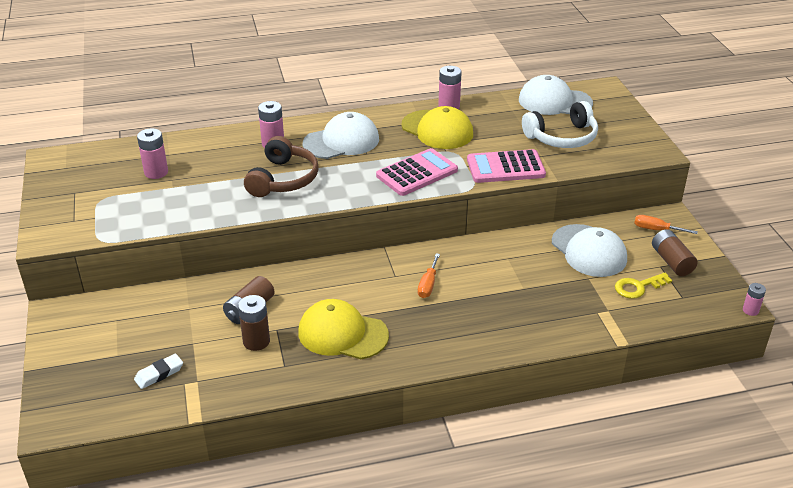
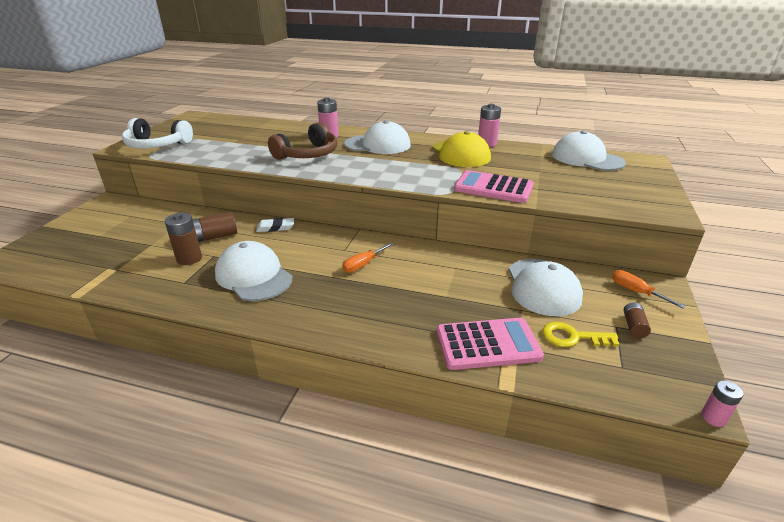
camera: 30 degrees right, 5 degrees down
(156, 172) = (236, 133): pink battery -> none
(159, 374) = (102, 256): white eraser -> white eraser (275, 228)
(342, 334) = (253, 276): yellow cap -> white cap
(417, 173) = (411, 174): pink calculator -> pink calculator (487, 344)
(562, 137) = (571, 181): white headphones -> white headphones (157, 145)
(671, 261) = (634, 326): brown battery -> brown battery, size x0.61

